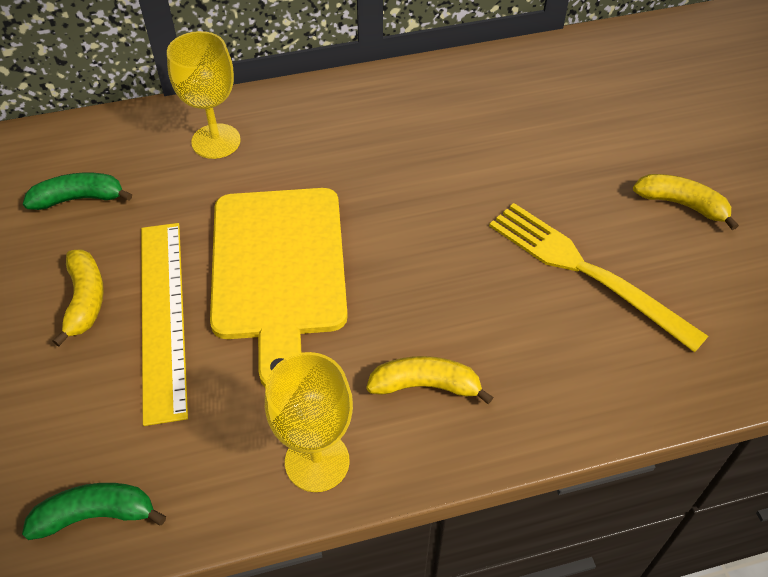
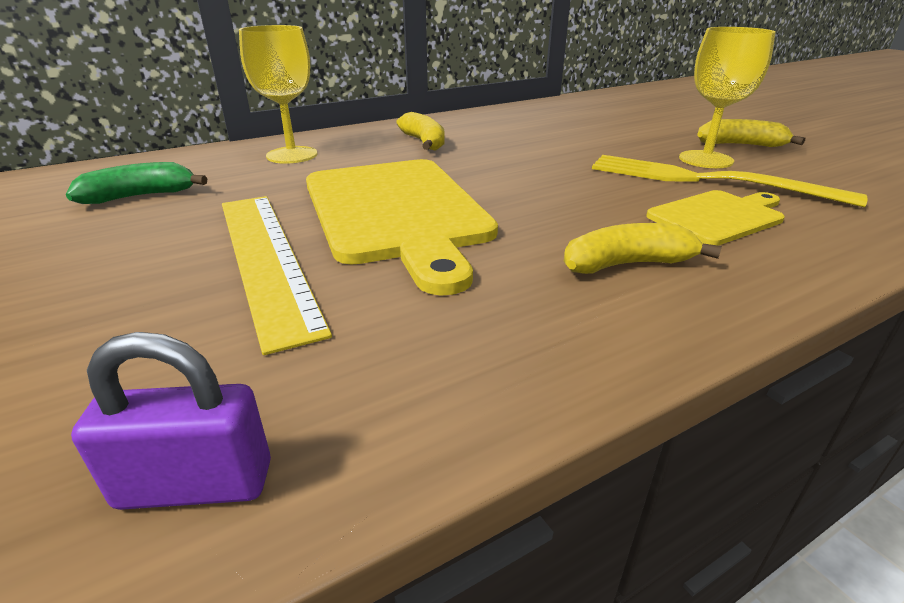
camera: 15 degrees left, 20 degrees down
(85, 300) = (154, 259): yellow banana -> yellow banana (424, 142)
(96, 515) = (195, 484): green banana -> purple padlock
(317, 461) = (546, 347): yellow goblet -> yellow goblet (705, 159)
(549, 336) = (718, 217): none -> yellow cutting board

